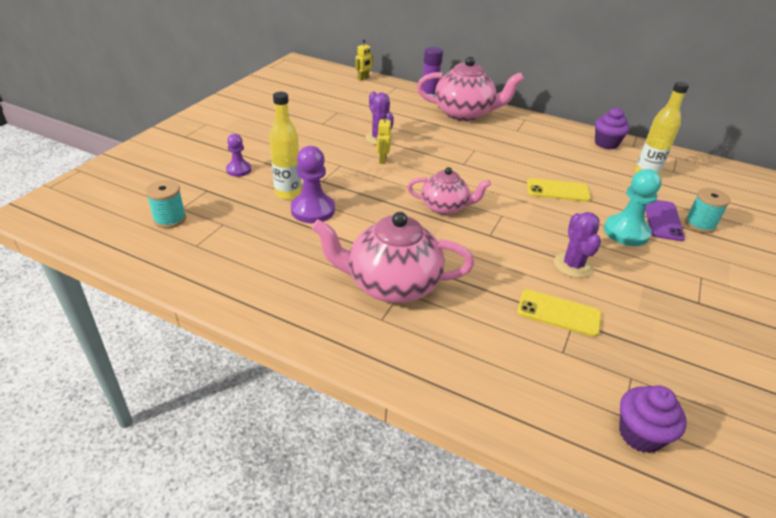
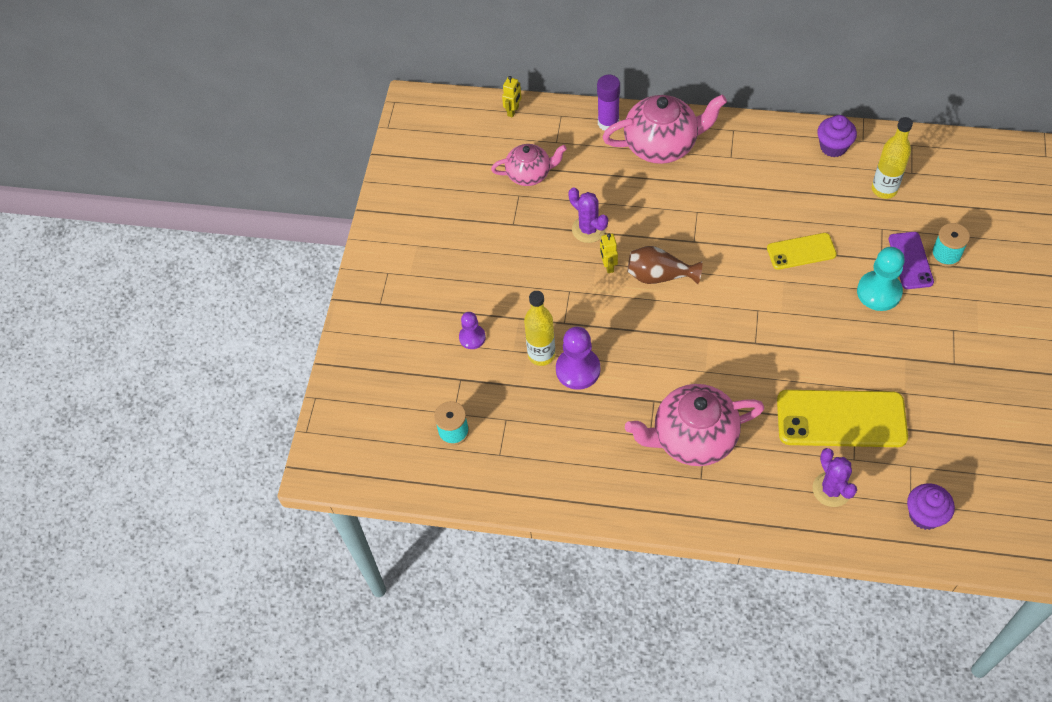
camera: 10 degrees left, 20 degrees up
(422, 175) = (659, 276): none -> brown vase
(445, 207) = (700, 318): pink teapot -> pink teapot (529, 174)
(558, 313) = (841, 419): yellow phone -> yellow phone, size x1.79
(573, 265) = (840, 356): purple cactus -> purple cactus (831, 489)

